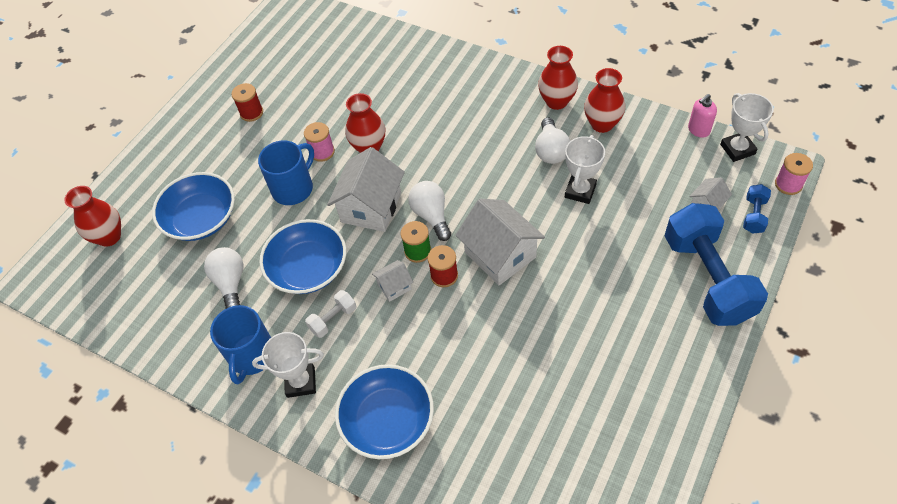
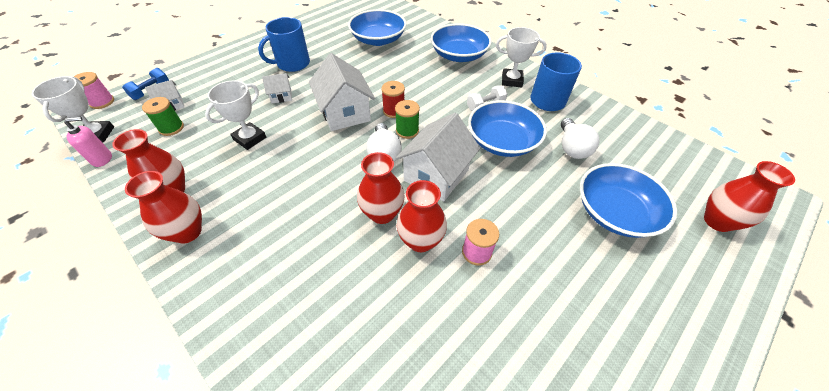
camera: 170 degrees left, 5 degrees down
(251, 113) = (575, 353): red spool -> none
(293, 188) = (513, 217): blue mug -> blue mug (292, 64)
(394, 286) = (434, 113): white house -> white house (281, 96)
(408, 159) = (382, 213): none -> red vase
(531, 422) = (378, 39): none -> blue bowl
(551, 151) = (242, 179): white light bulb -> none
(673, 178) = (171, 128): none -> green spool
(707, 278) = (223, 69): blue dumbbell -> none

